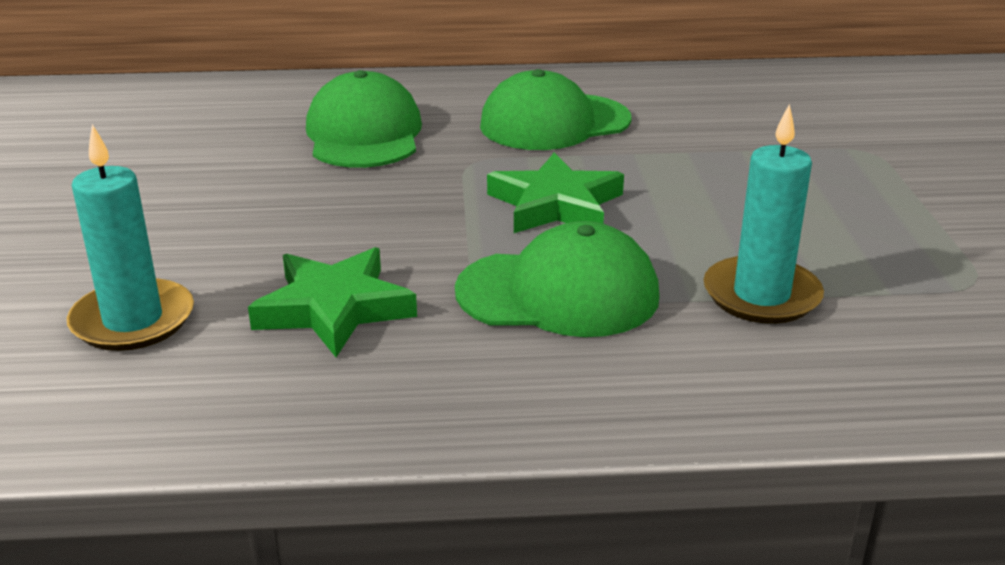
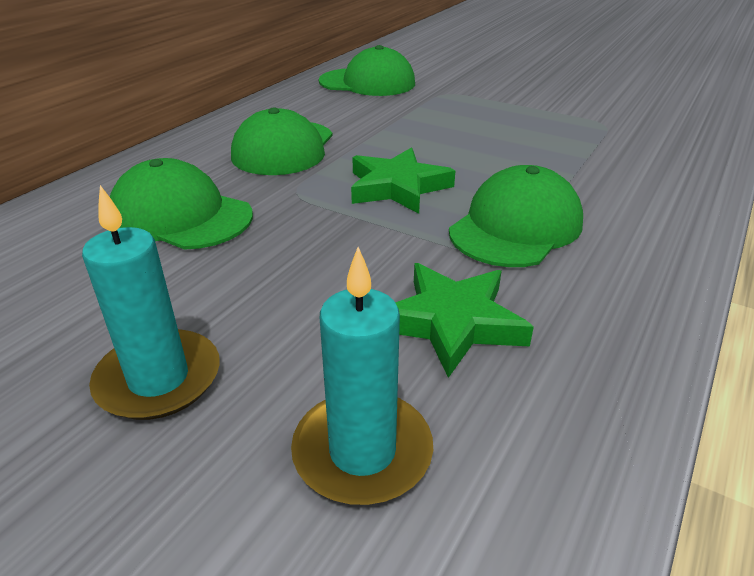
camera: 55 degrees left, 5 degrees up
(761, 295) = (573, 172): turquoise candle -> turquoise candle (159, 379)
(806, 99) = (367, 82): none -> green cap

